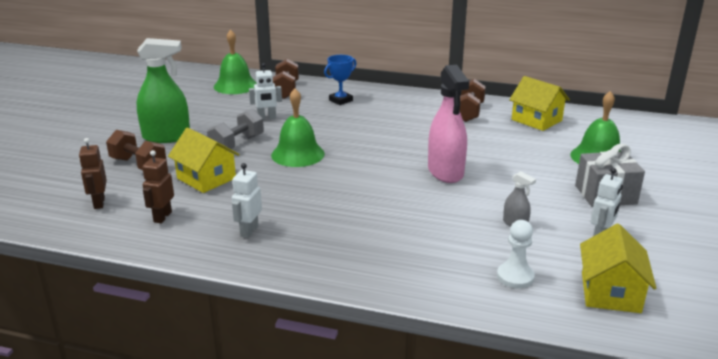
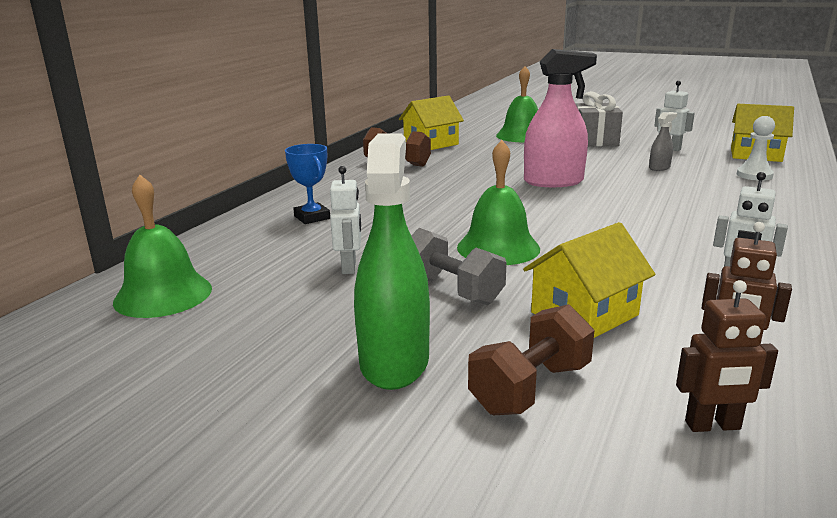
camera: 80 degrees left, 5 degrees down
(286, 90) = (234, 252): brown dumbbell -> none

